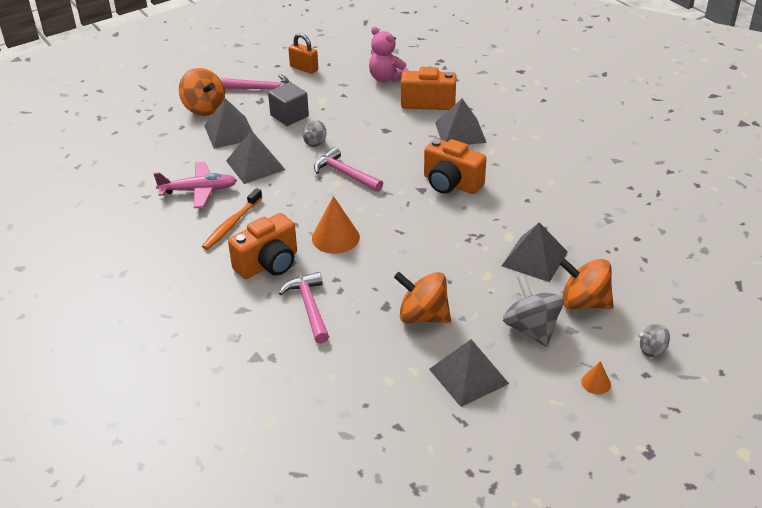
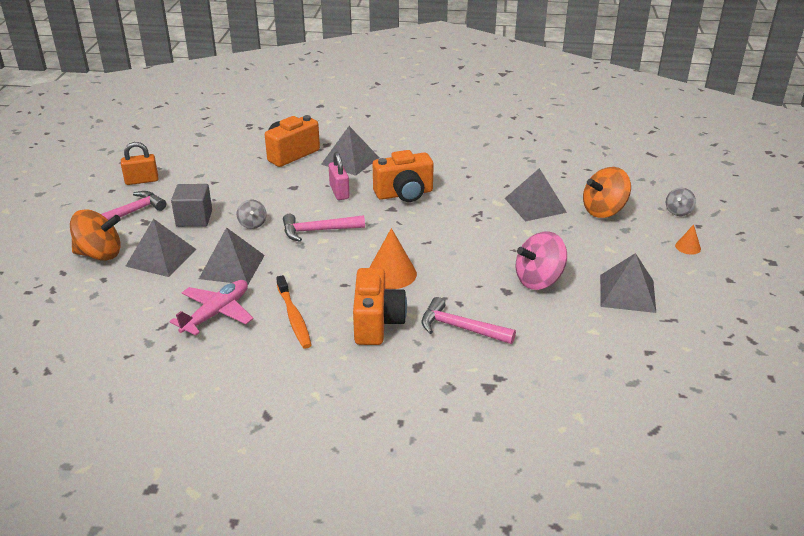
camera: 50 degrees left, 5 degrees down
(386, 78) = (228, 155): pink teddy bear -> none
(409, 153) = (339, 192): none -> pink padlock
(423, 316) = (539, 280): orange spinning top -> pink spinning top
(531, 329) = (606, 243): grey spinning top -> none

